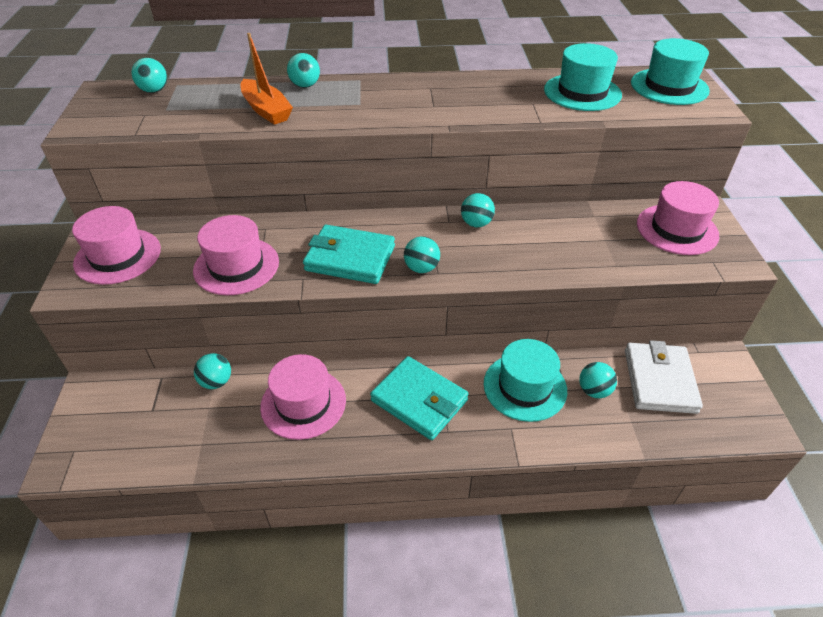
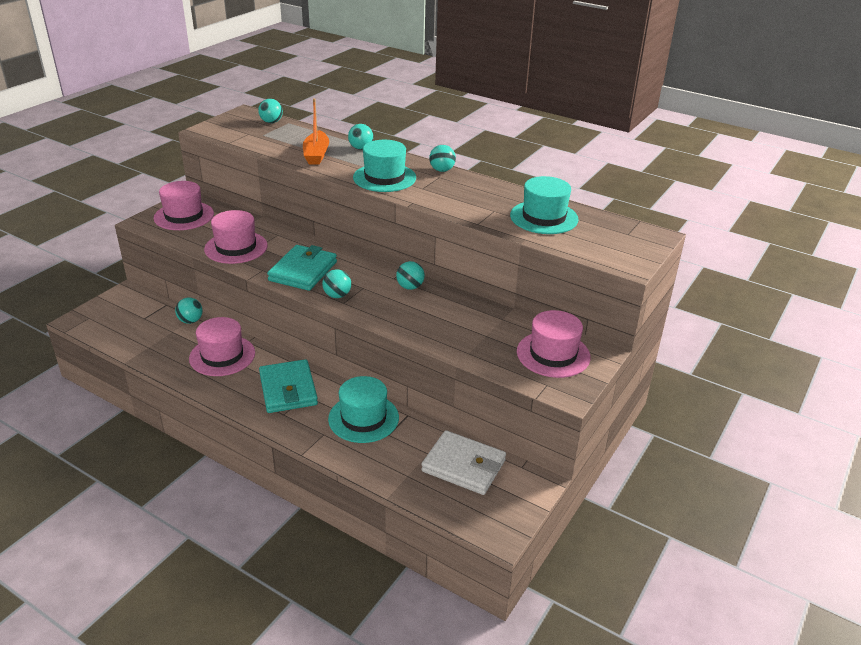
camera: 35 degrees right, 10 degrees down
(350, 258) = (303, 271): turquoise wallet -> turquoise wallet turned 60 degrees clockwise
(594, 391) = (407, 445): turquoise ball -> turquoise ball (442, 170)
(659, 380) = (463, 466): white wallet -> white wallet turned 75 degrees clockwise
(669, 87) = (622, 238): turquoise hat -> turquoise hat (384, 178)

